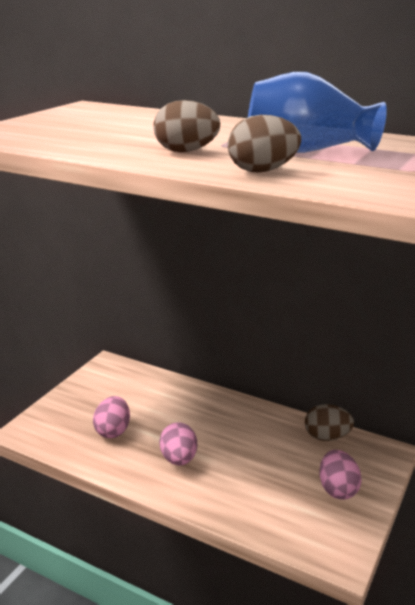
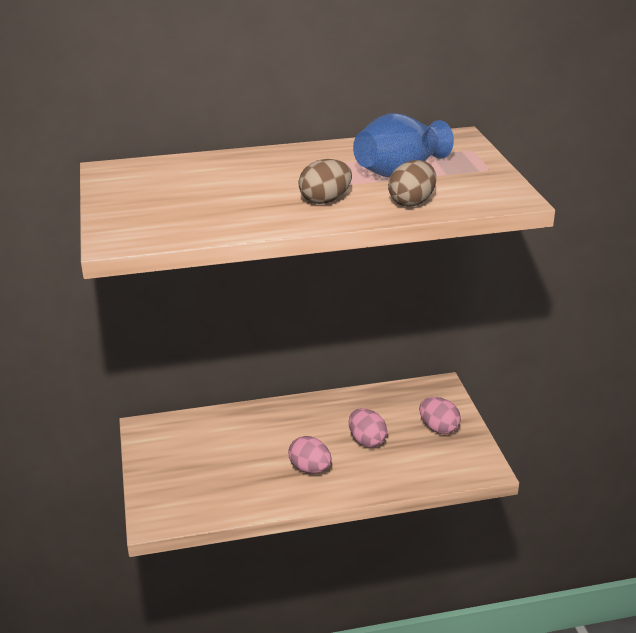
camera: 40 degrees left, 5 degrees up
(113, 431) = (230, 477): pink egg -> pink egg (367, 441)
(326, 437) = (392, 396): brown egg -> none

